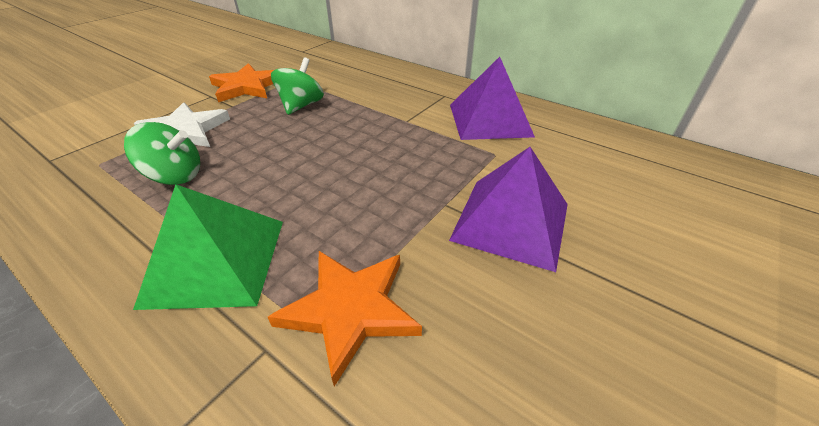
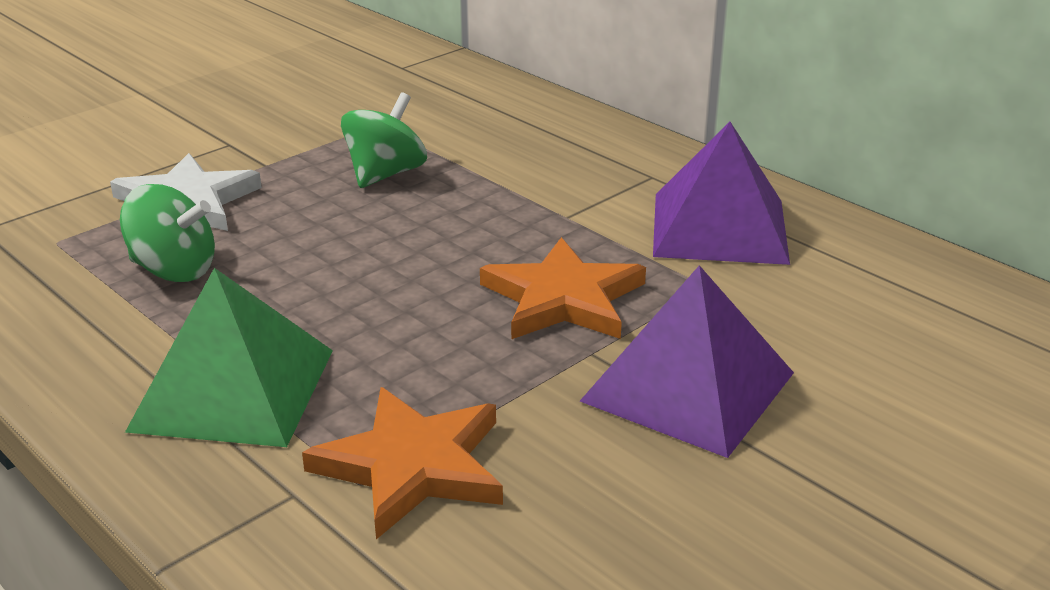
camera: 10 degrees right, 10 degrees down
(247, 86) = (293, 131): orange star -> orange star (563, 298)

